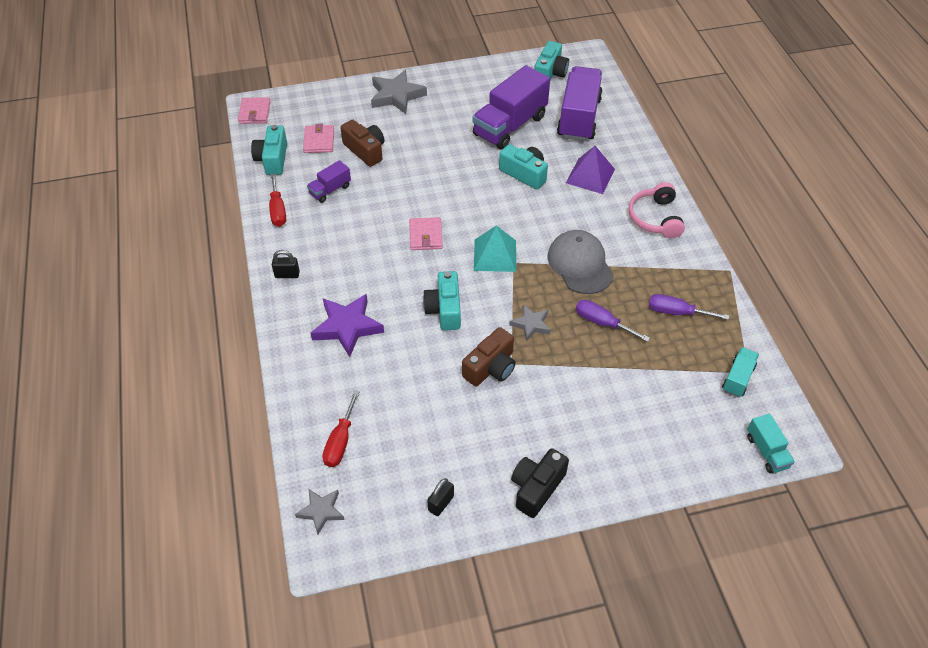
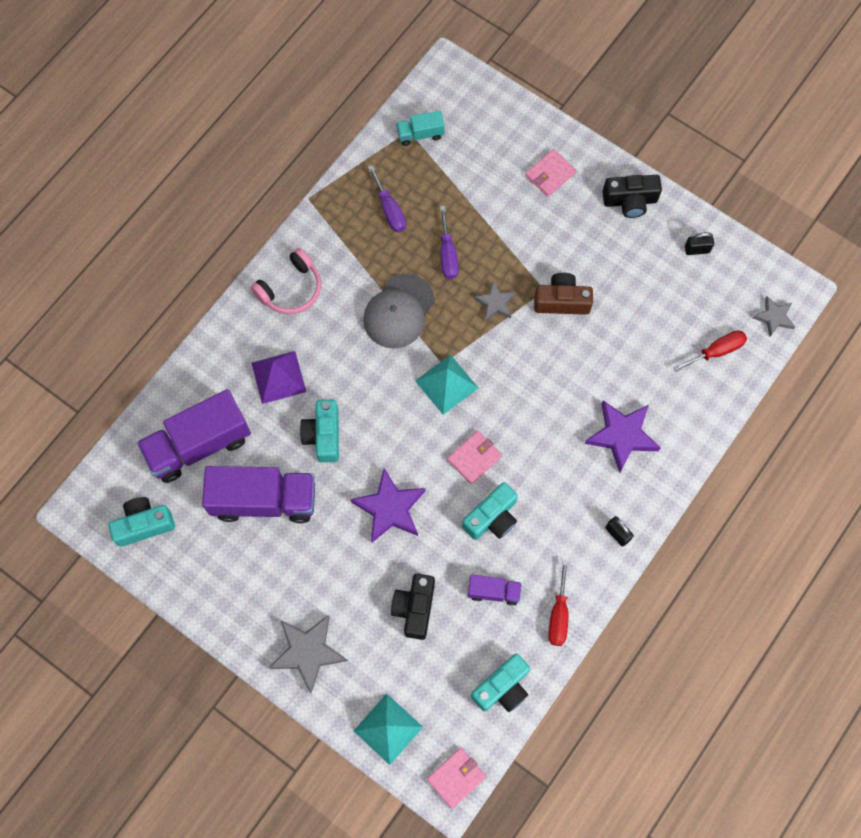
camera: 130 degrees left, 20 degrees up
(278, 210) = (558, 615): red screwdriver -> red screwdriver turned 150 degrees clockwise
(315, 102) = (388, 729): none -> turquoise pyramid
(319, 141) = (440, 667): pink wallet -> pink wallet (550, 174)
(365, 150) = (415, 608): brown camera -> black camera
(440, 175) = (390, 508): none -> purple star
(444, 309) = (538, 377): turquoise camera -> turquoise camera (492, 518)
(767, 451) = (471, 84): turquoise truck -> none

